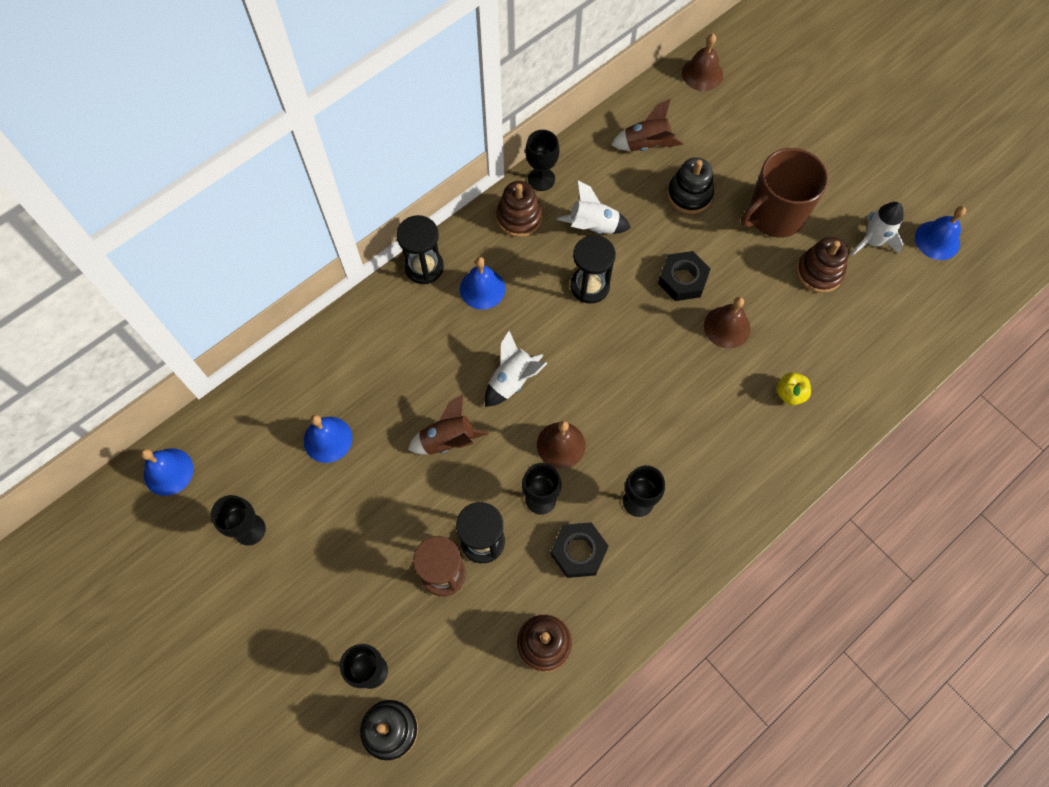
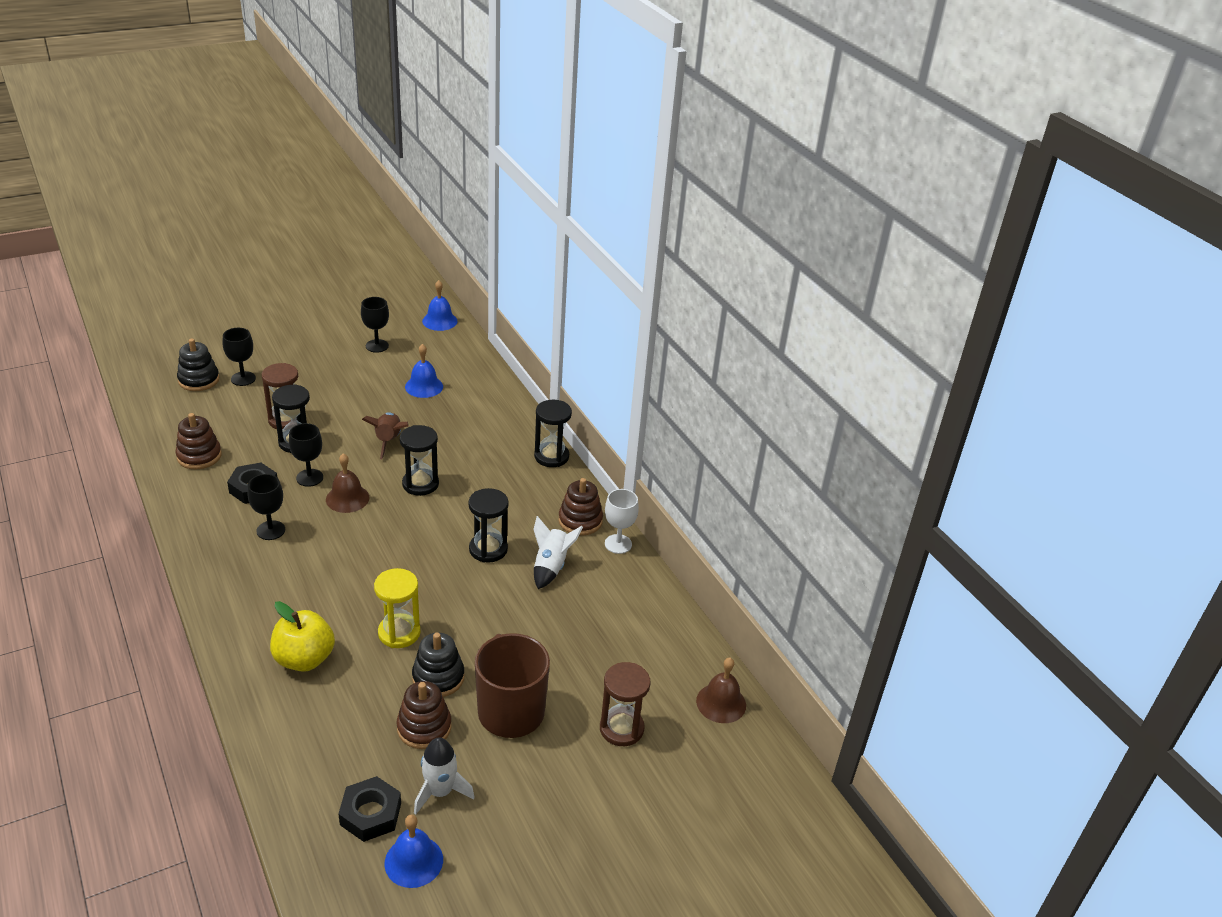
camera: 100 degrees right, 30 degrees down
(482, 288) = (516, 484): blue bell -> none
(512, 380) = (420, 484): white rocket -> black hourglass
(541, 179) = (618, 544): black goblet -> white goblet
(646, 144) = (636, 629): brown rocket -> none
(682, 279) = (466, 615): black nut -> black nut (370, 814)
(689, 194) = (562, 647): black stacking toy -> black stacking toy (438, 677)
(727, 327) = (399, 633): brown bell -> yellow hourglass
(757, 135) = (621, 728): none -> brown hourglass
(790, 394) = (304, 659): yellow apple -> yellow apple, size x1.80

